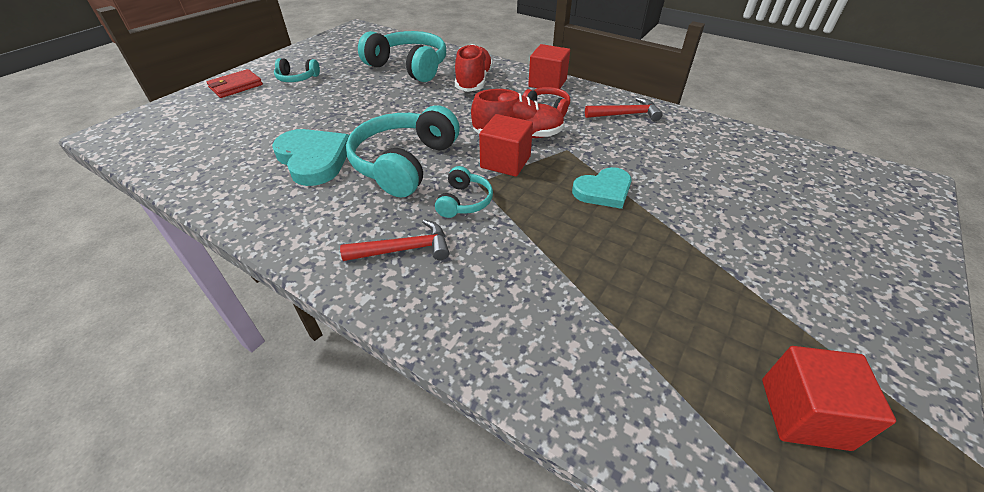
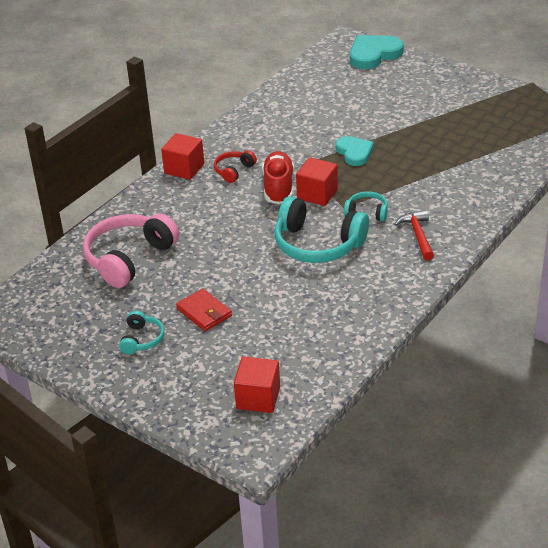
camera: 85 degrees left, 5 degrees down
(236, 86) = (154, 385): red wallet -> red wallet (204, 312)
(314, 159) = (309, 295): turquoise heart -> turquoise heart (373, 54)
(409, 67) = (129, 258): turquoise headphones -> pink headphones
(474, 81) = (173, 213): red shoe -> none
(625, 114) = (249, 132): red hammer -> none
(804, 413) = (512, 116): red cube -> red cube (258, 398)

